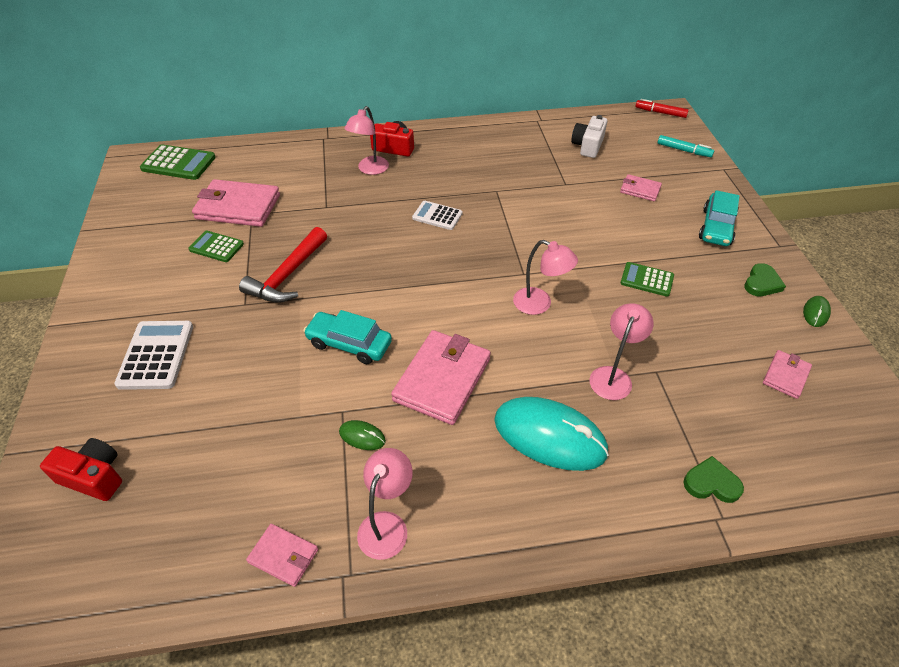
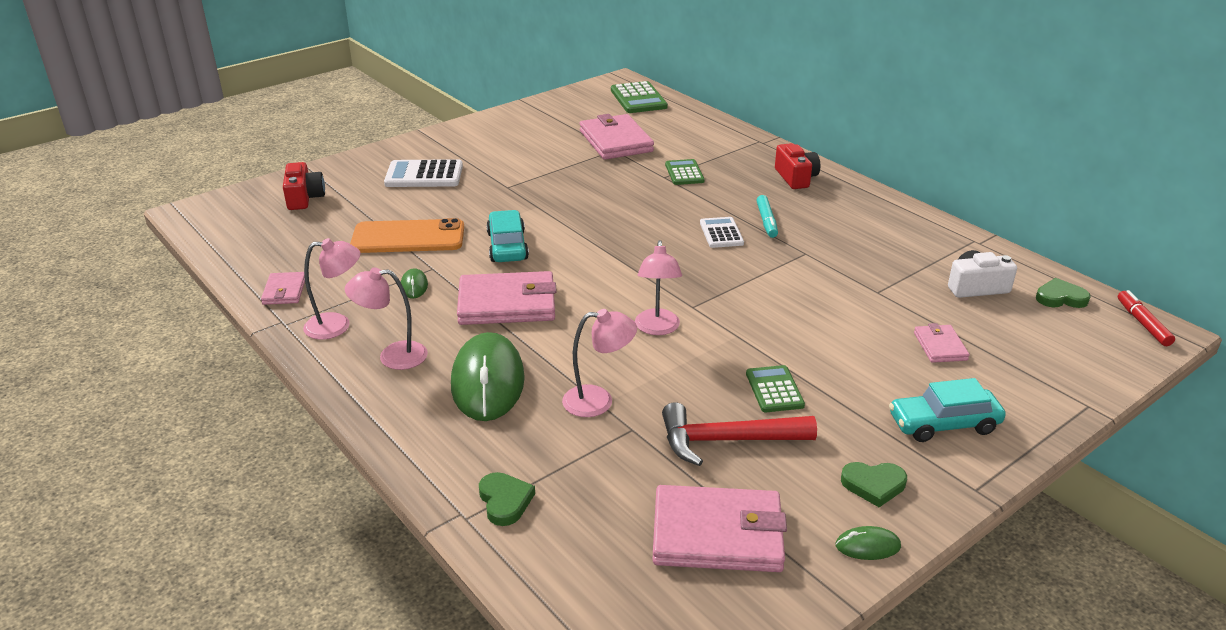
camera: 60 degrees right, 15 degrees down
(156, 355) = (424, 175): white calculator -> white calculator turned 150 degrees counterclockwise
(216, 247) = (558, 152): green calculator -> green calculator (684, 173)
(268, 410) = (408, 237): none -> orange phone
(287, 275) = (558, 192): red hammer -> red hammer (726, 440)
(370, 169) = (744, 178): pink lamp -> pink lamp (393, 356)
(549, 436) = (488, 381): turquoise mouse -> green mouse
(619, 124) = (1060, 298): none -> green heart
(683, 150) = (1080, 362): turquoise marker -> turquoise marker (766, 221)
(785, 376) = (717, 534): pink wallet -> pink wallet, size x1.94

